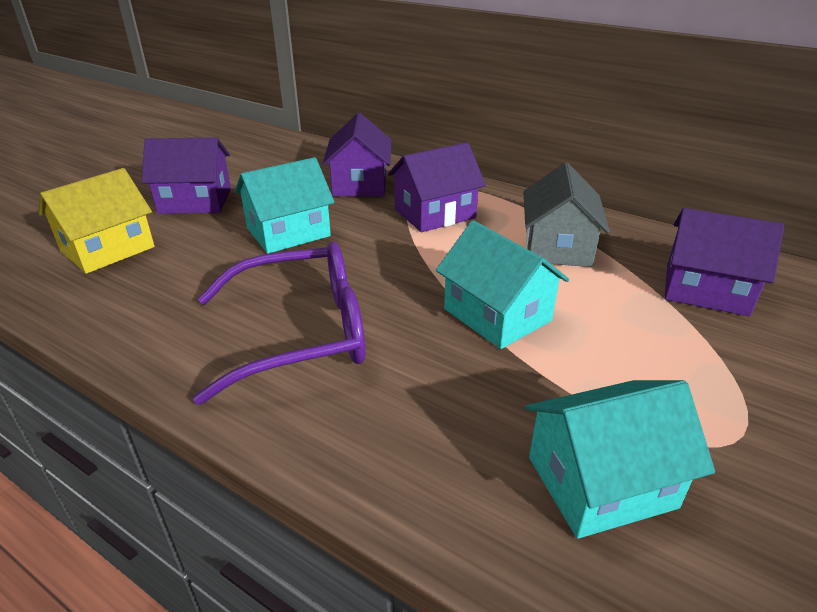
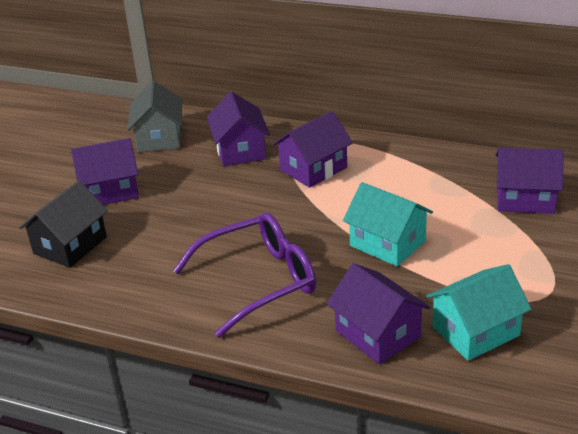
camera: 10 degrees left, 0 degrees up
(107, 249) = (70, 245): yellow house -> black house
(288, 232) = (205, 206): turquoise house -> none
(436, 450) = (378, 334): none -> purple house
(557, 247) = (416, 182): grey house -> grey house (159, 138)

